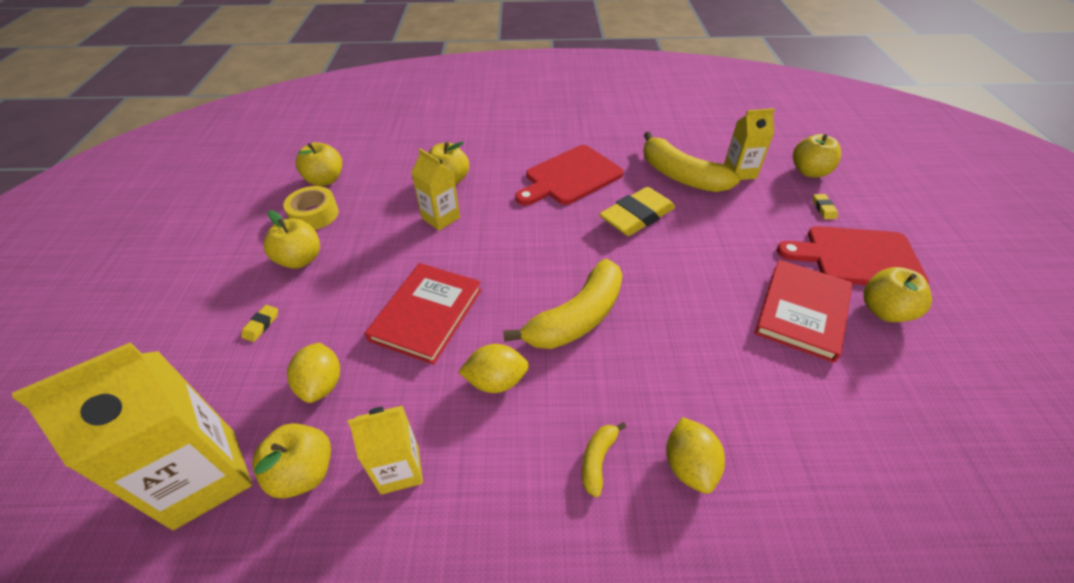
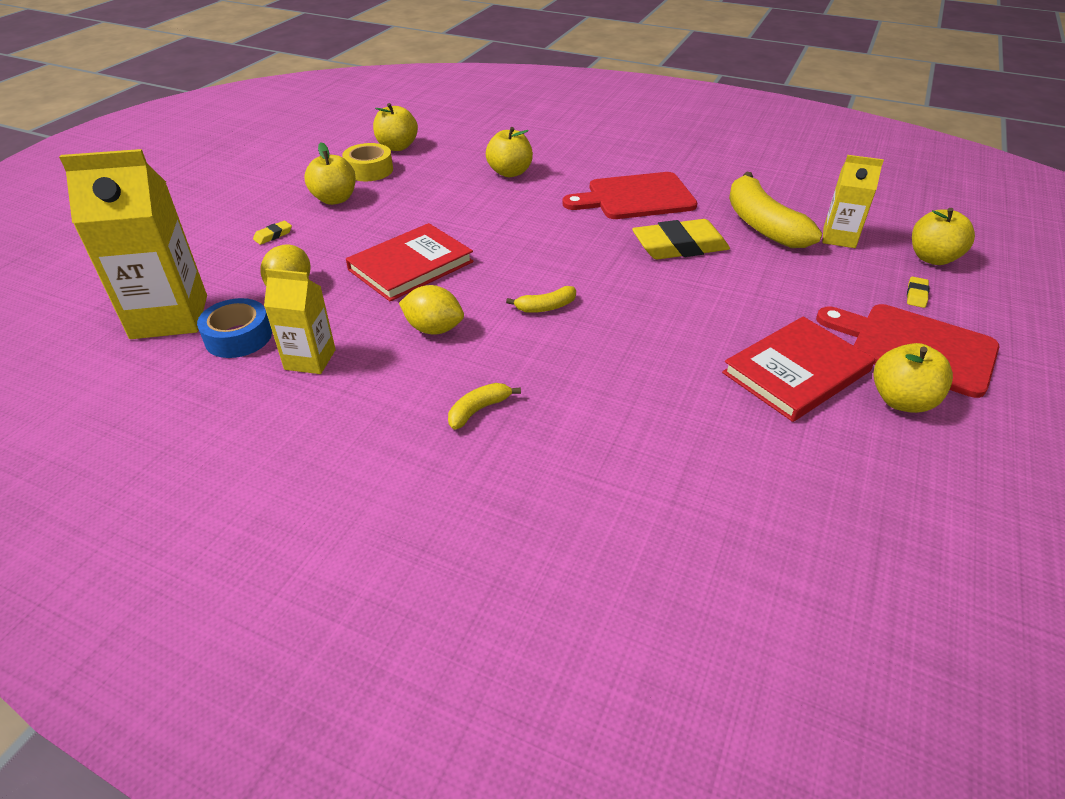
camera: 25 degrees right, 5 degrees down
(304, 472) = (238, 337): yellow apple -> blue tape
(441, 218) = (479, 199): yellow carton -> none
(576, 318) = (546, 307): yellow banana -> yellow banana, size x0.46
(689, 465) = (560, 443): yellow lemon -> none

